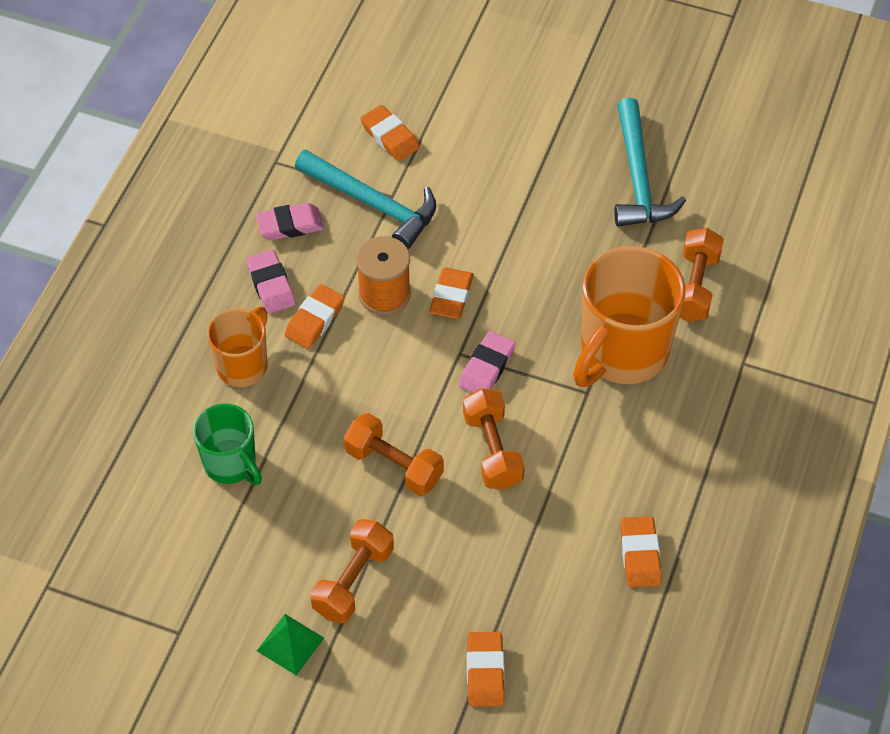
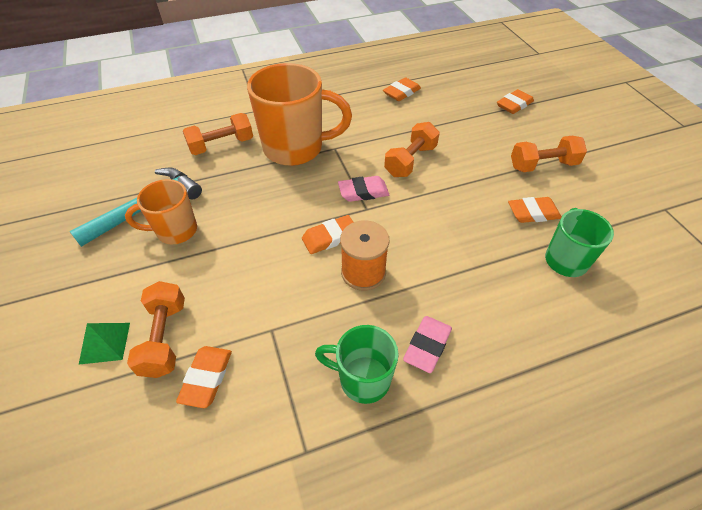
camera: 130 degrees left, 5 degrees down
(243, 365) = (503, 308): orange mug -> orange mug (175, 231)
(290, 225) = (362, 379): pink eraser -> green mug
(290, 644) = (601, 166): green pyramid -> green pyramid (105, 343)
(314, 320) = (424, 295): orange eraser -> orange eraser (533, 213)
(373, 204) = (290, 336): turquoise hammer -> none
(394, 465) = (468, 190): orange dumbbell -> orange dumbbell (165, 338)

